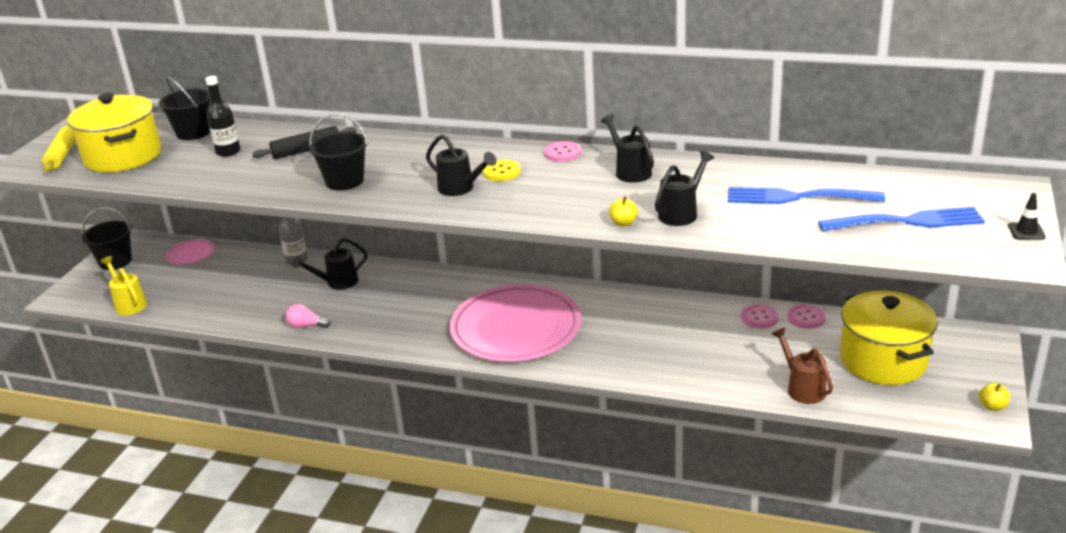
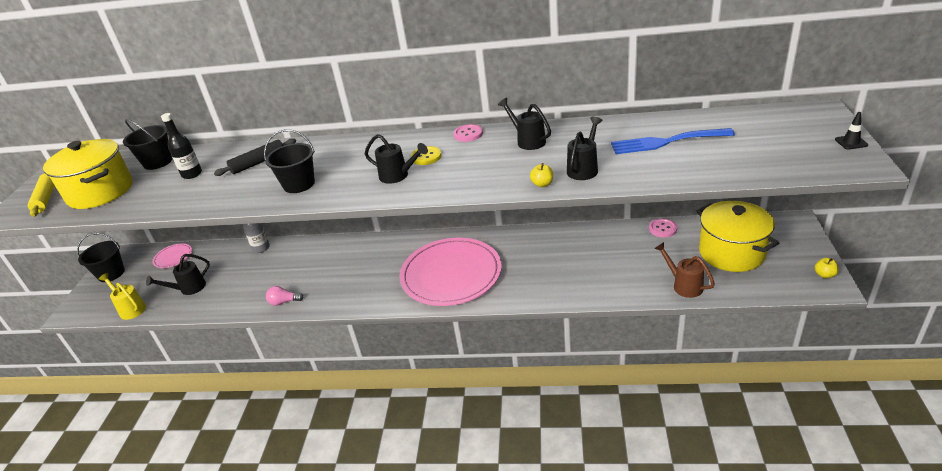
camera: 10 degrees left, 5 degrees up
(338, 282) = (299, 261): black watering can -> black watering can (189, 288)
(759, 317) = (629, 234): pink button -> none
(908, 221) = (760, 148): blue fork -> none

